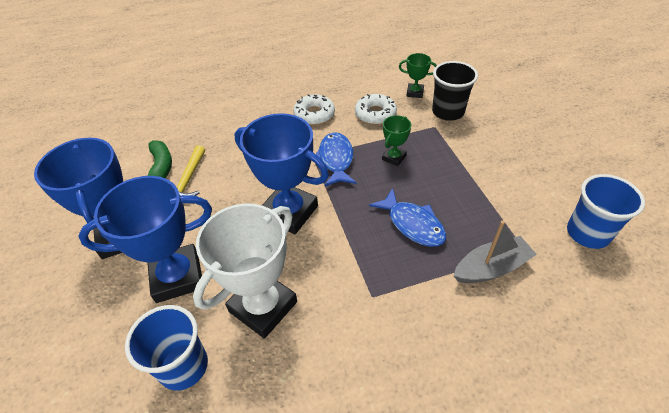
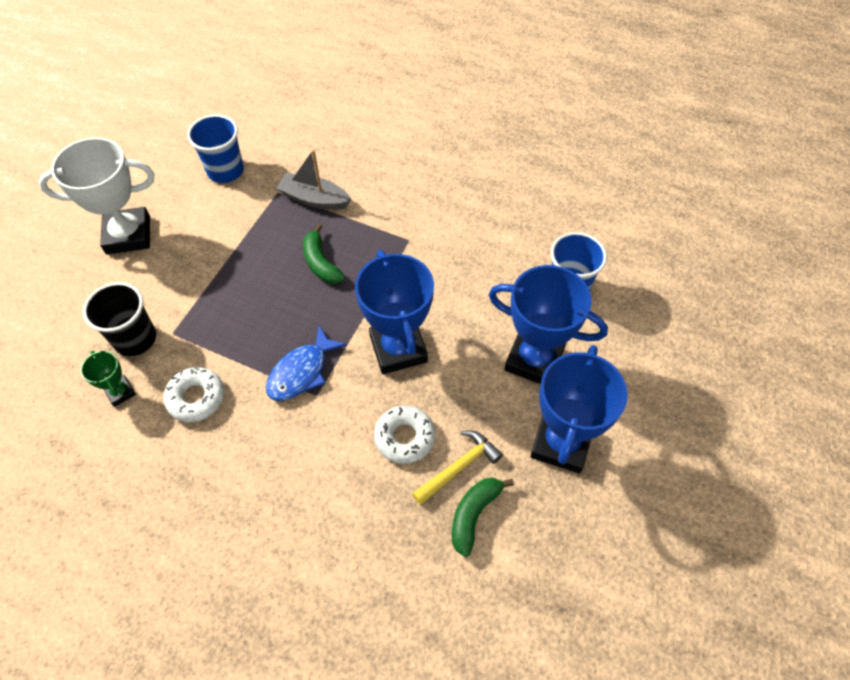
camera: 140 degrees left, 10 degrees up
(263, 306) = (486, 288): white trophy -> white trophy (128, 235)
(314, 114) = (250, 455): white donut -> white donut (404, 437)
(394, 157) = (253, 330): green trophy -> none
(412, 224) = (321, 263): blue fish -> green banana

